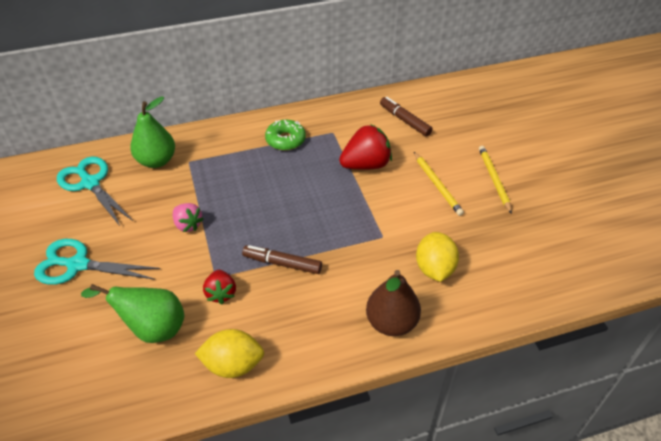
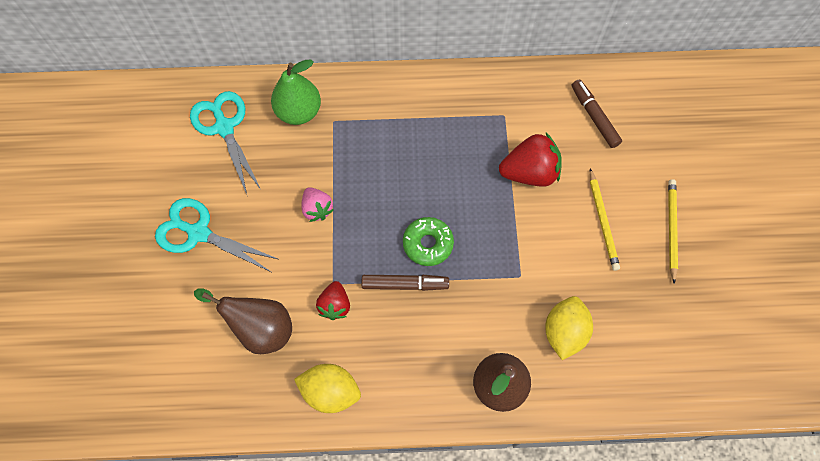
camera: 15 degrees right, 20 degrees up
(152, 328) = (260, 329): green pear -> brown pear
(282, 263) = (405, 284): brown marker -> brown marker turned 150 degrees clockwise
(285, 140) = (447, 114): green donut -> green donut (428, 244)

